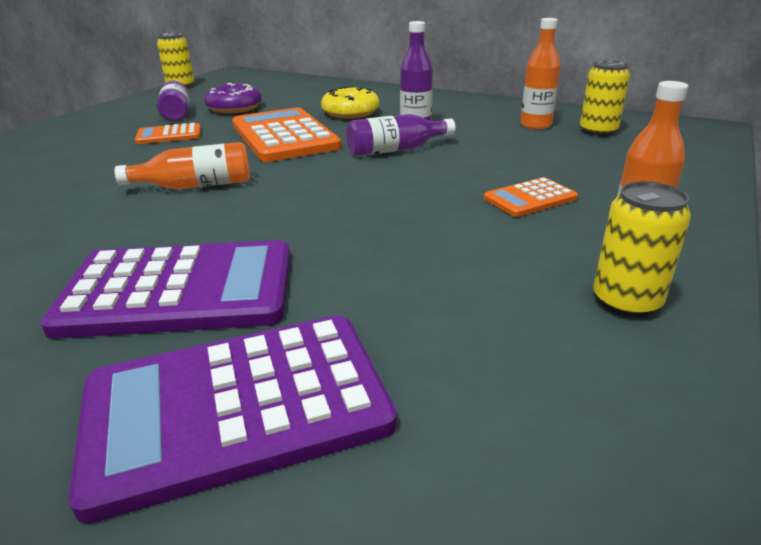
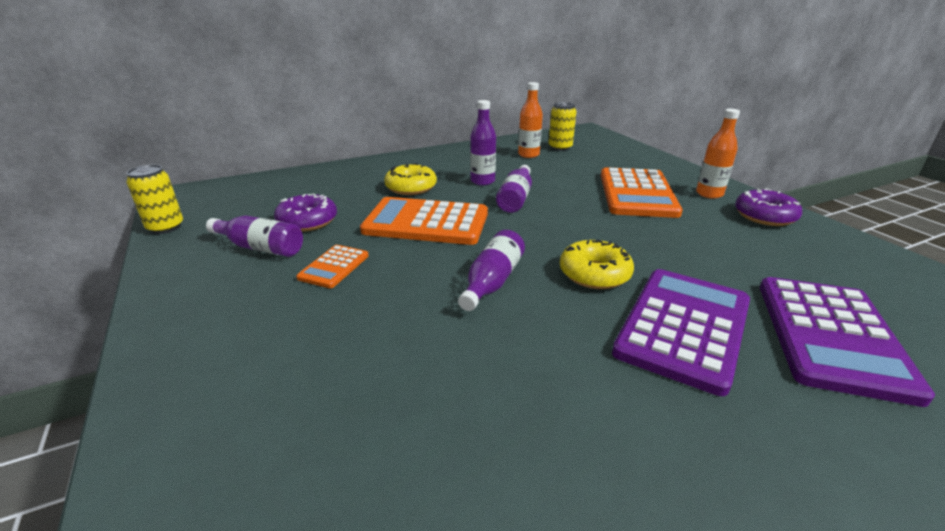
camera: 55 degrees left, 0 degrees up
(196, 185) = (492, 282): orange bottle -> purple bottle
(259, 222) = (594, 274): none -> yellow donut
(530, 198) = (637, 193): orange calculator -> orange calculator, size x2.02
(626, 301) = (764, 216): yellow can -> purple donut

